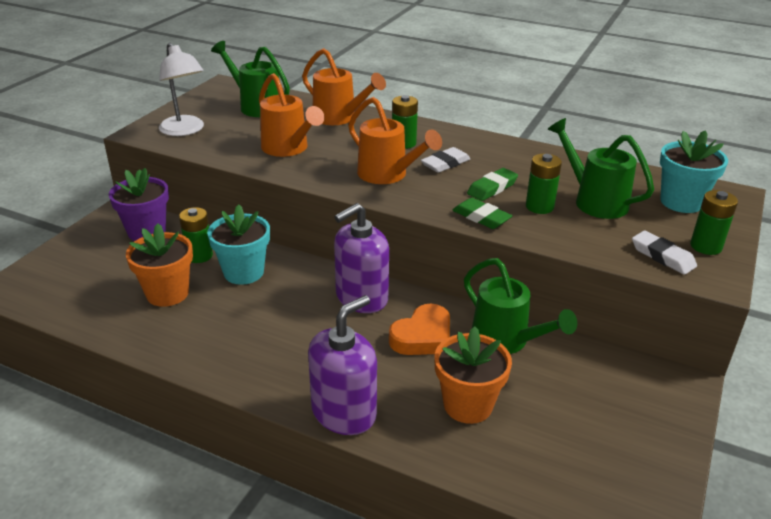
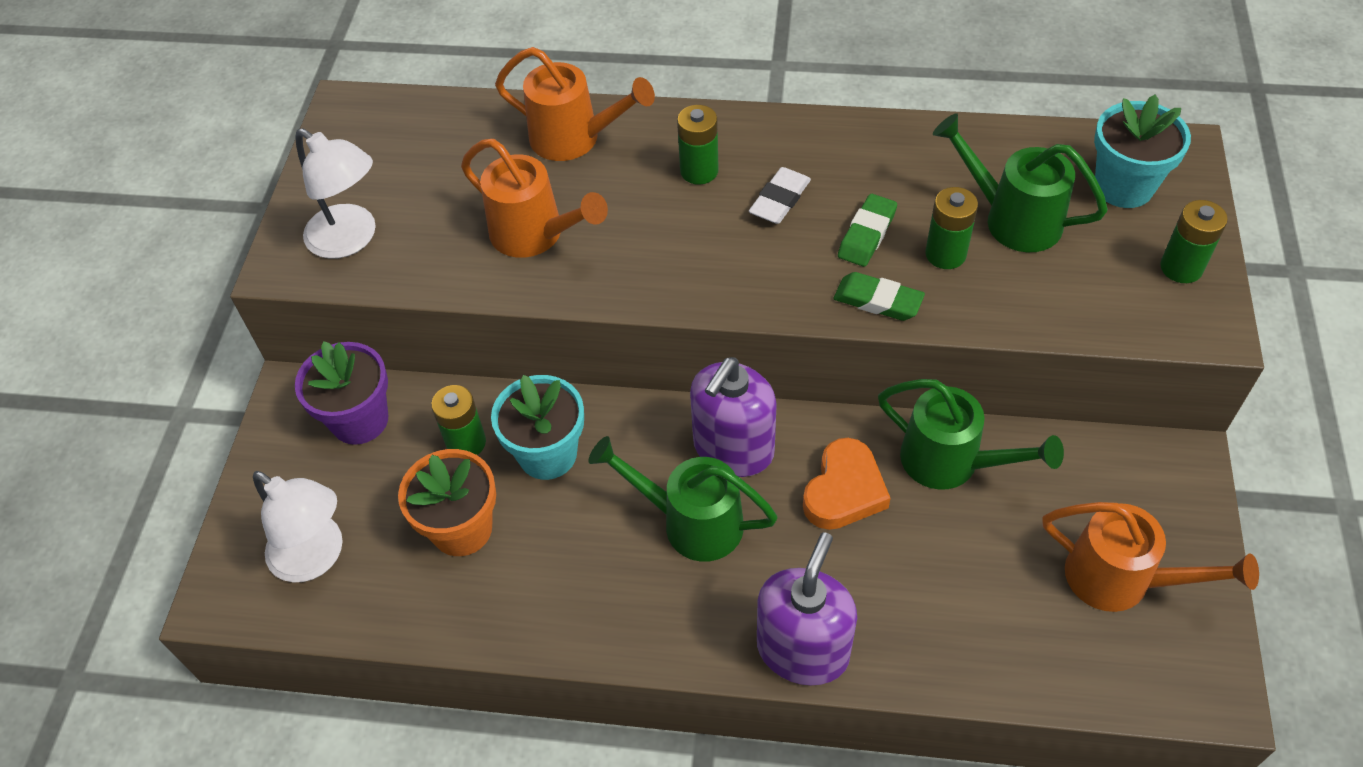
camera: 15 degrees left, 20 degrees up
(74, 285) = (316, 557): none -> white lamp
(256, 106) = (430, 146): green watering can -> green watering can (691, 522)
(387, 175) = (710, 250): orange watering can -> orange watering can (1120, 579)
(468, 405) = (946, 584): orange flower pot -> none
(662, 256) = (1135, 304): white eraser -> none

